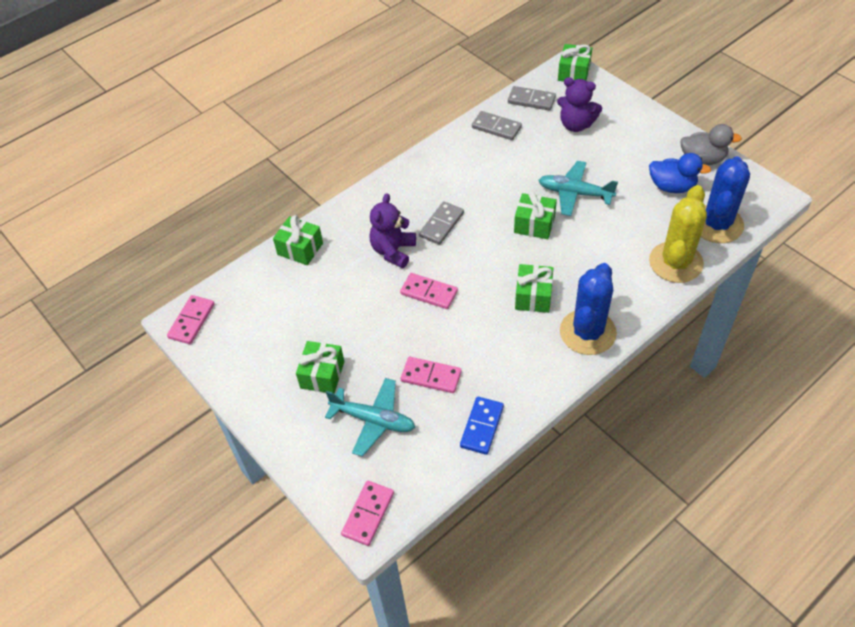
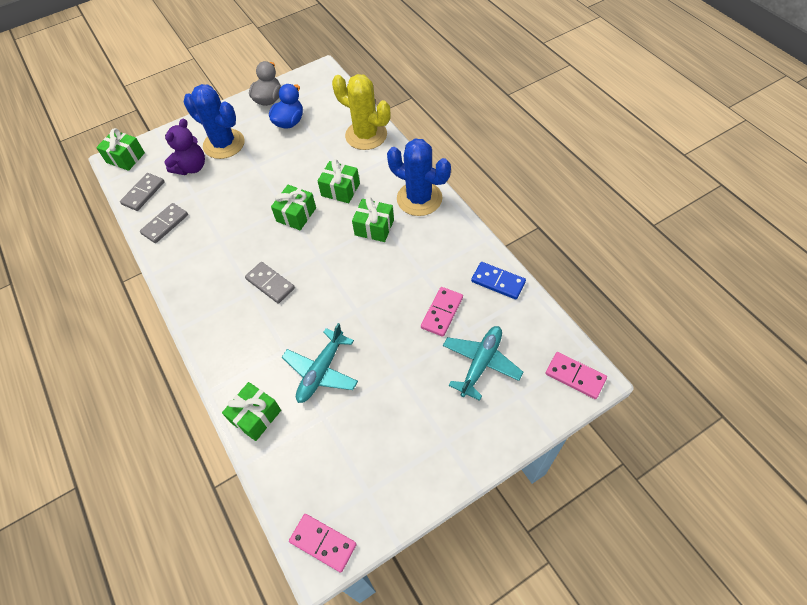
camera: 80 degrees left, 5 degrees up
(322, 375) = (423, 404): green gift -> green gift (340, 189)
(393, 251) = (289, 328): purple teddy bear -> none
(429, 293) = (349, 303): pink domino -> none
(574, 193) = (271, 182): turquoise plane -> turquoise plane (321, 371)
(717, 224) = (337, 106): blue cactus -> blue cactus (224, 144)

